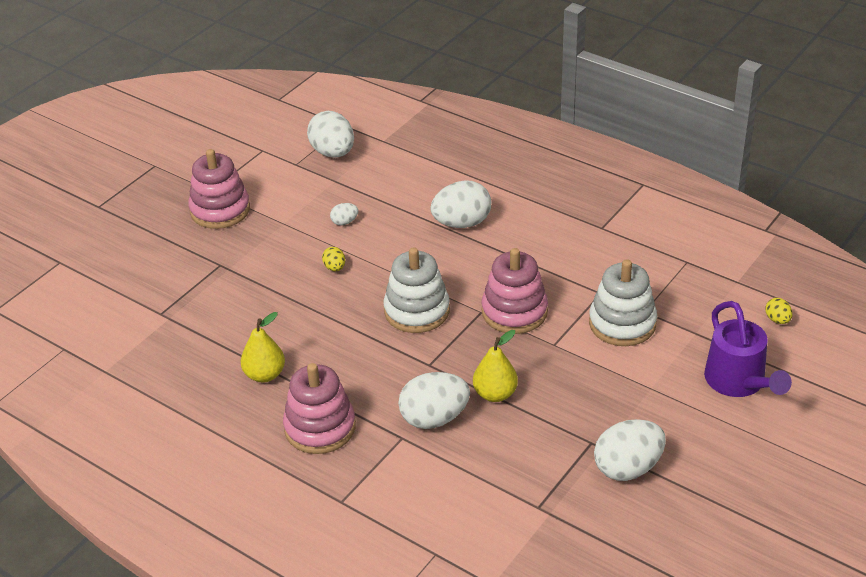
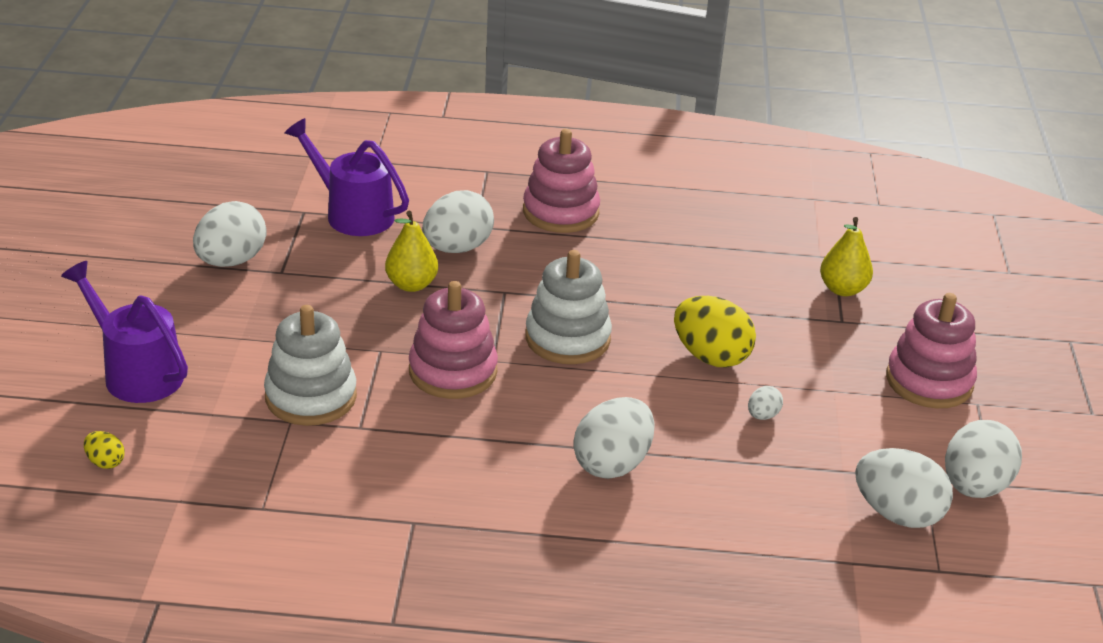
camera: 145 degrees right, 5 degrees down
(265, 374) = (661, 236): yellow pear -> yellow pear (842, 289)
(275, 152) = (974, 487): none -> white egg
(334, 268) = (710, 356): yellow egg -> yellow egg, size x2.14
(497, 489) = (352, 213): none -> purple watering can

